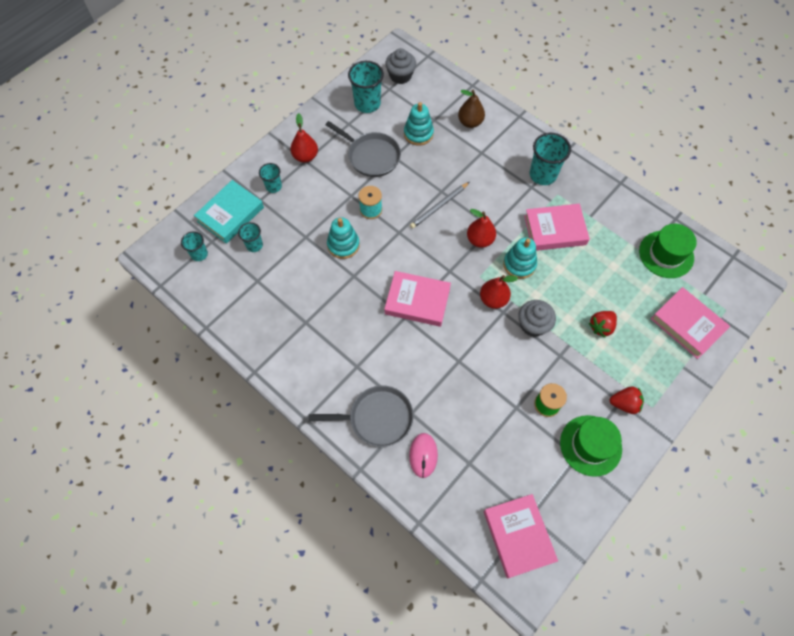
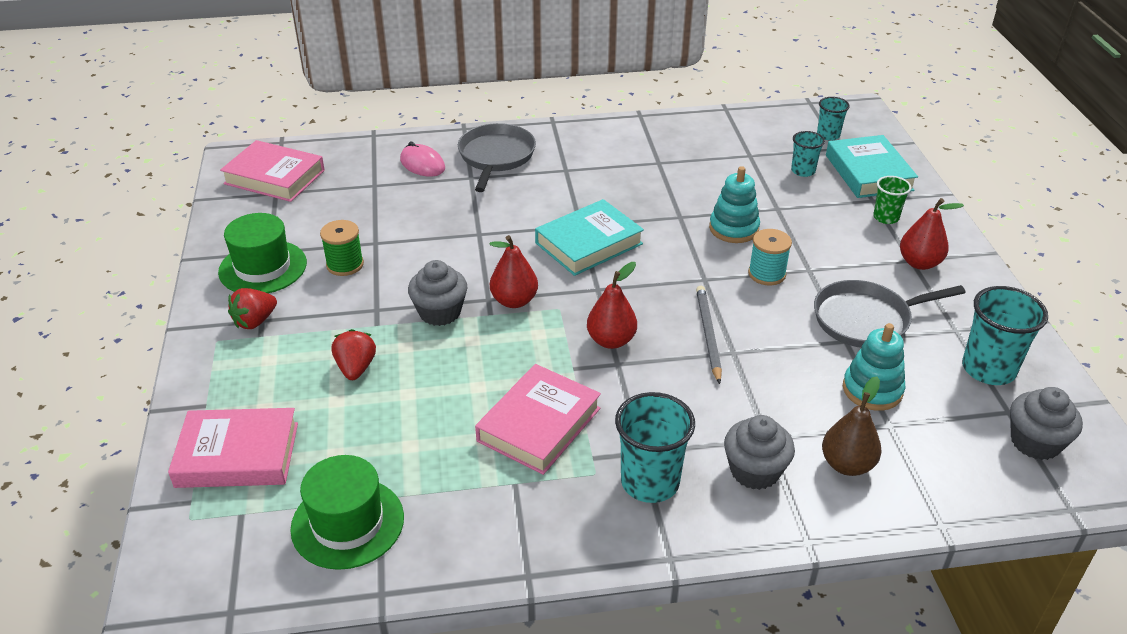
camera: 130 degrees right, 25 degrees down
(273, 186) = (886, 217): turquoise cup -> green cup
(377, 418) = (496, 157): grey pan -> grey pan turned 150 degrees clockwise
(417, 301) = (589, 243): pink book -> turquoise book
(503, 147) = (754, 471): none -> grey cupcake
(519, 264) = (531, 353): turquoise stacking toy -> none

